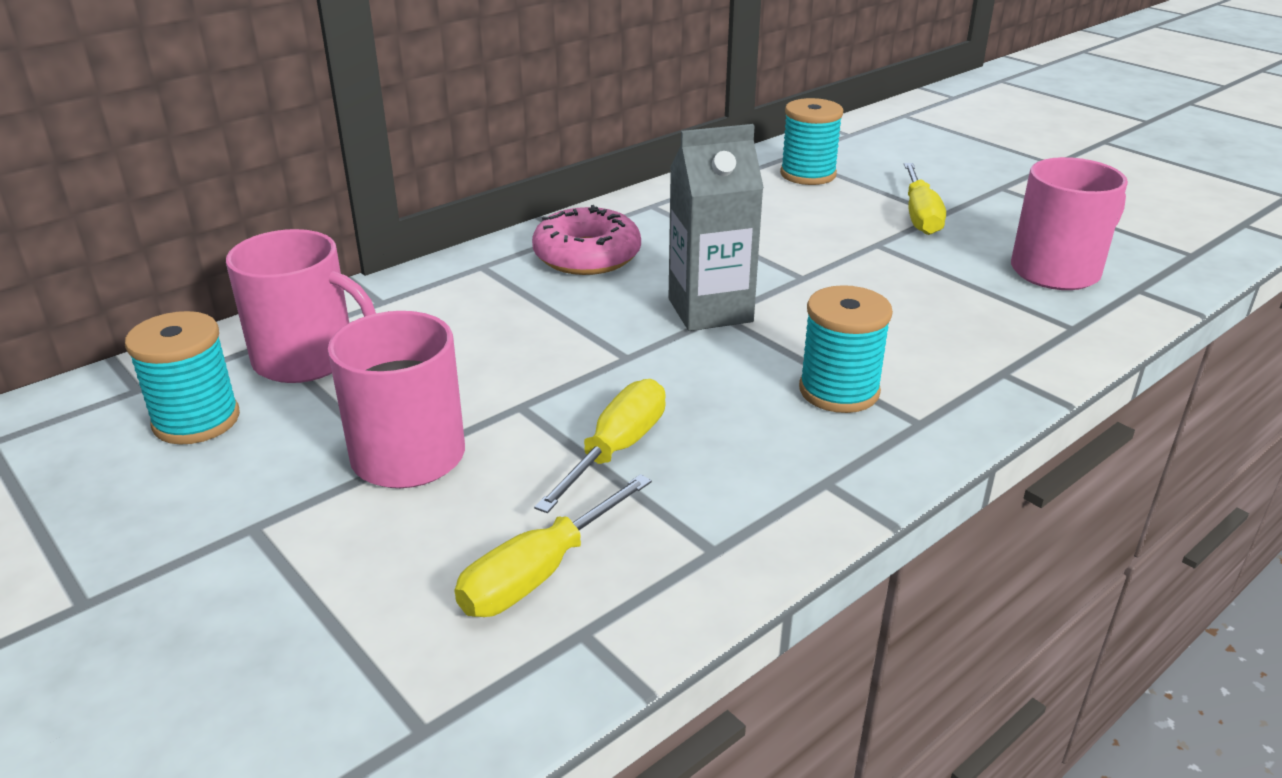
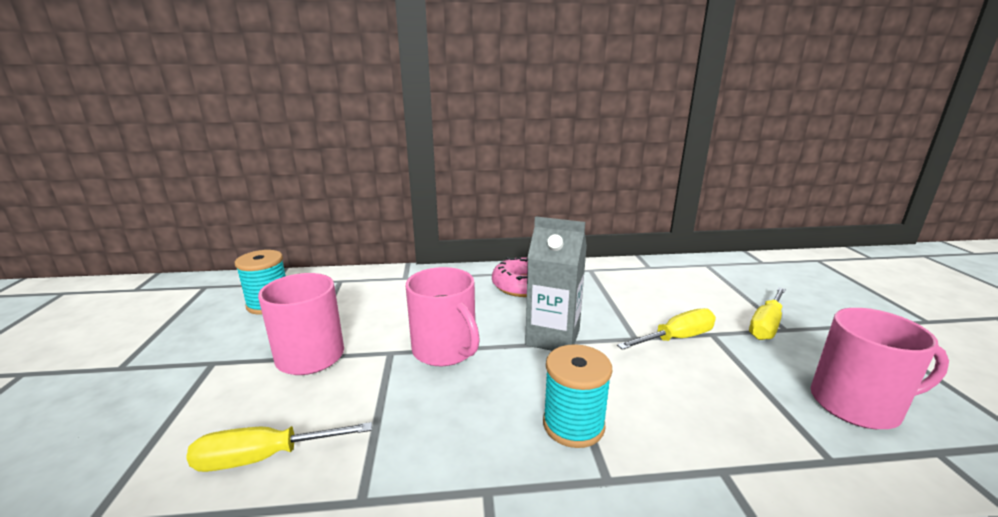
camera: 35 degrees right, 10 degrees down
(307, 359) = (342, 293): pink mug -> pink mug (445, 350)
(616, 450) = (398, 400): yellow screwdriver -> yellow screwdriver (676, 338)
(808, 174) = (707, 278): turquoise spool -> none

